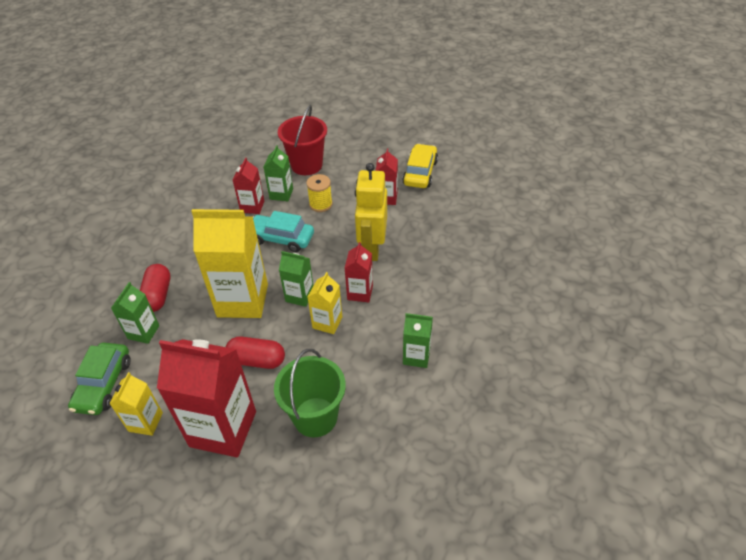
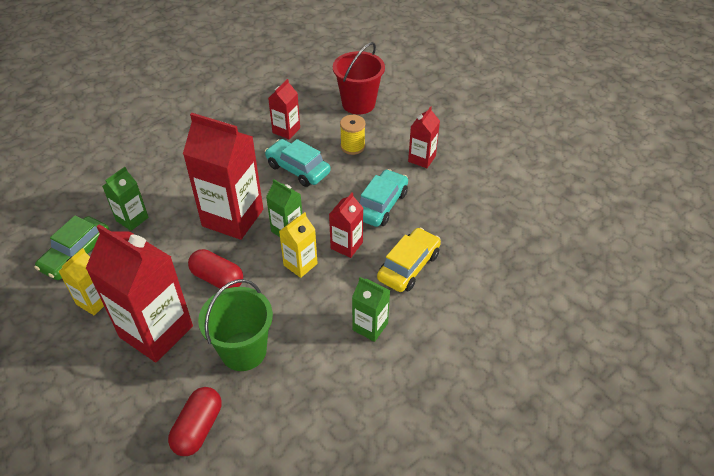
camera: 20 degrees right, 0 degrees up
(158, 295) = (160, 189): red capsule -> red capsule (198, 428)
(242, 300) = (233, 217): yellow carton -> red carton
(281, 194) = (319, 126): green carton -> none
(372, 248) = (381, 205): yellow robot -> turquoise car
(420, 173) = (470, 142): yellow car -> yellow car (408, 266)

